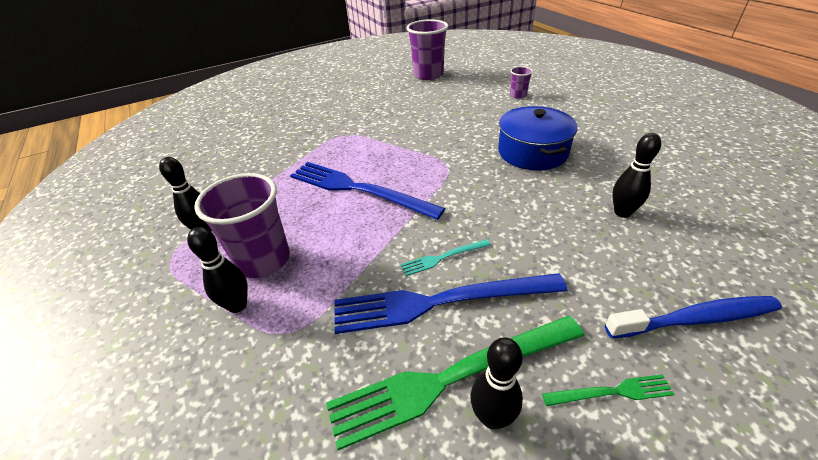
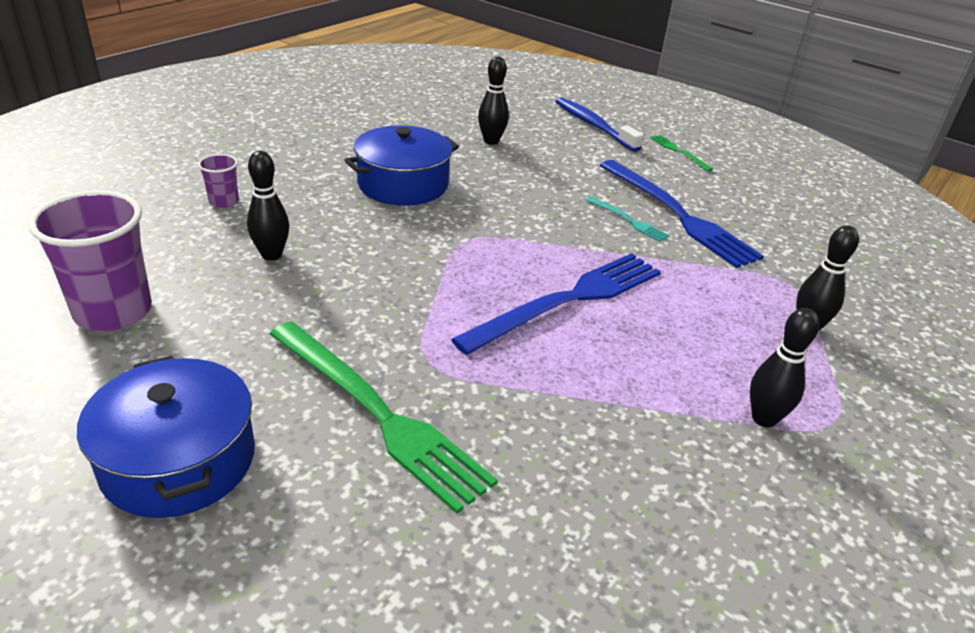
camera: 120 degrees left, 5 degrees down
(263, 260) = (745, 335): purple cup -> none
(335, 86) = (179, 460): none -> blue pot
(358, 189) = (568, 300): blue fork -> blue fork turned 135 degrees counterclockwise
(452, 378) = (733, 202): green fork -> green fork (378, 413)
(492, 417) = (740, 186): black bowling pin -> black bowling pin (271, 255)

